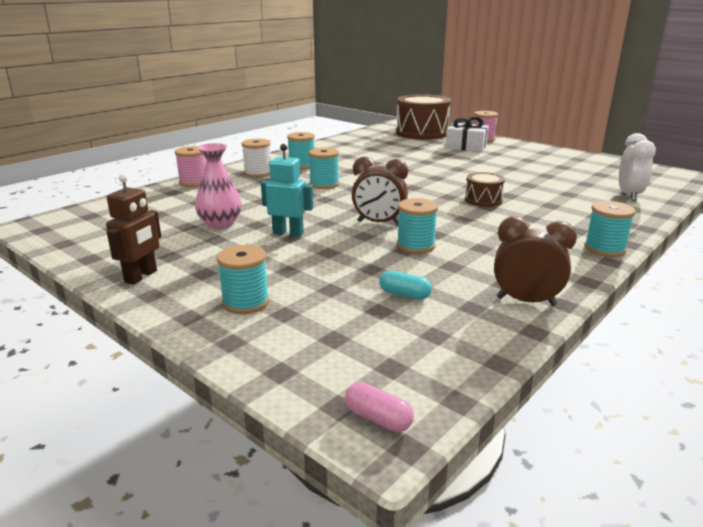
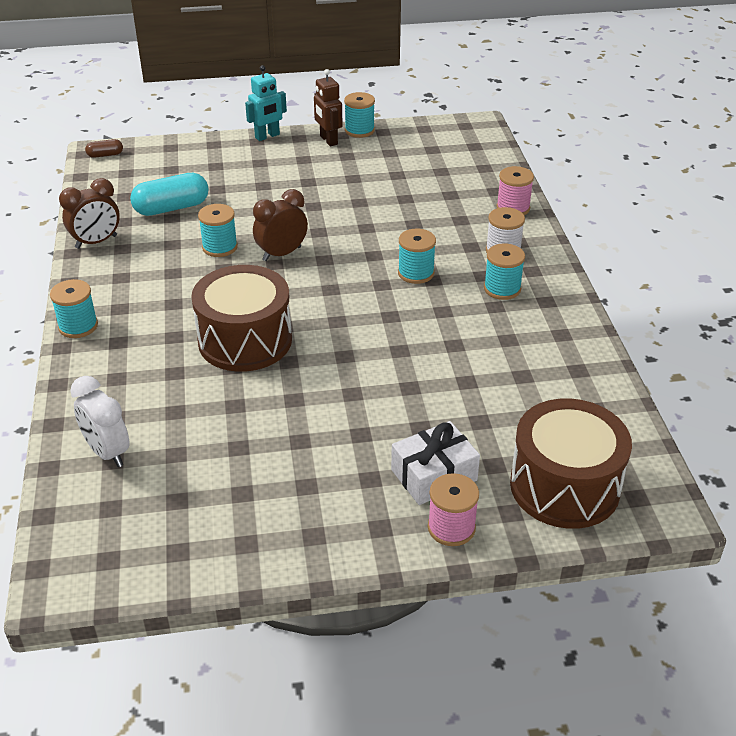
camera: 130 degrees right, 15 degrees up
(220, 224) = (381, 188): pink vase -> none
(245, 302) = (245, 159): turquoise spool -> turquoise spool (359, 130)
(288, 233) = (322, 207): turquoise robot -> turquoise robot (267, 136)
(378, 419) = (105, 155): pink capsule -> brown capsule
(404, 295) = (171, 208): turquoise capsule -> turquoise capsule, size x1.97
(483, 200) = (245, 340): brown drum -> brown drum, size x2.05

